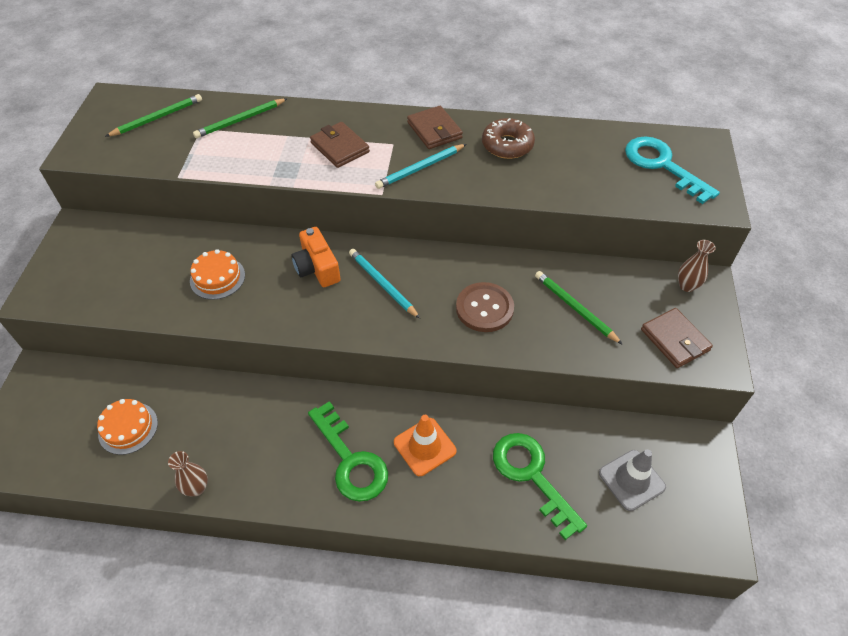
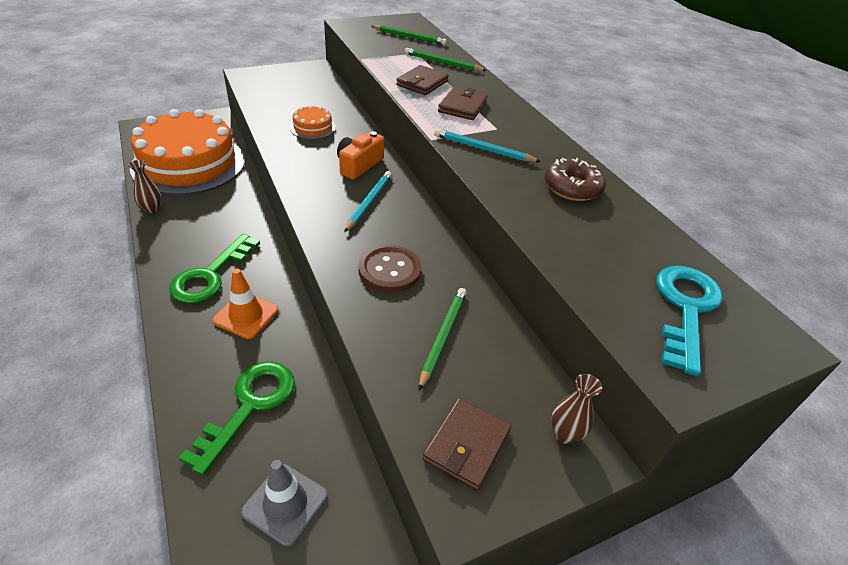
camera: 55 degrees right, 10 degrees down
(128, 428) = (189, 163): orange cake -> orange cake, size x2.48
(434, 130) = (539, 143): brown wallet -> brown wallet (422, 83)

